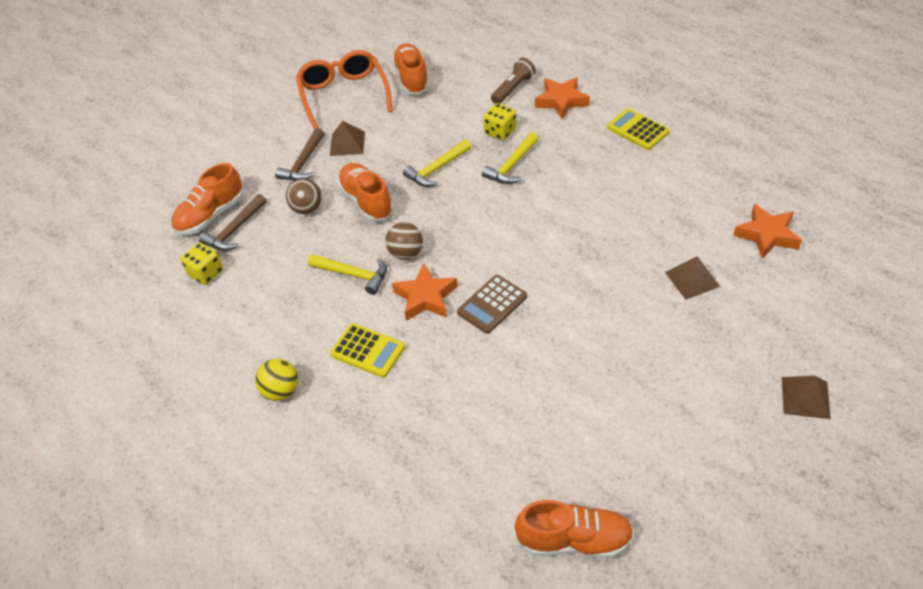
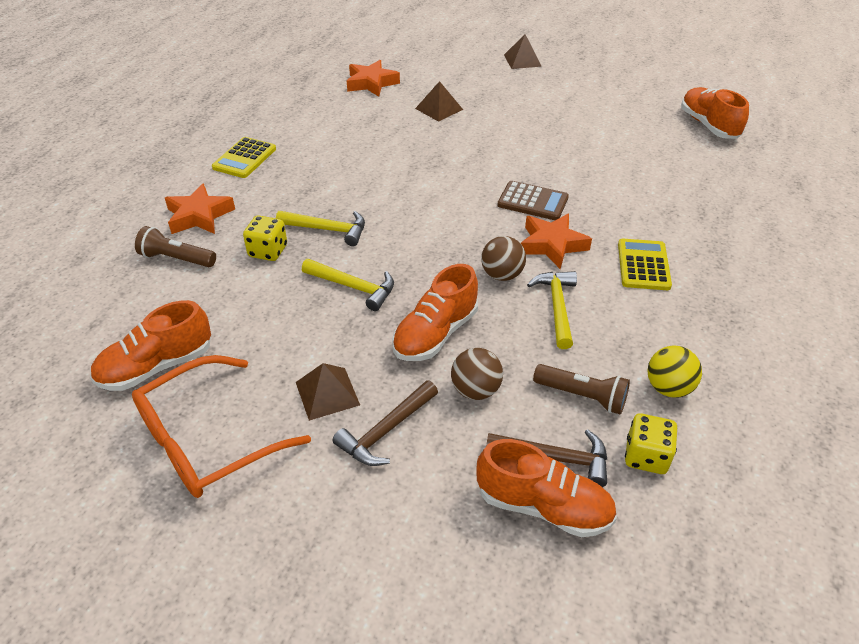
camera: 115 degrees left, 5 degrees down
(268, 259) = (582, 396): none -> brown flashlight
(281, 391) = (737, 311): yellow ball -> yellow ball (668, 388)
(303, 163) = (386, 431): brown hammer -> brown hammer turned 135 degrees clockwise

